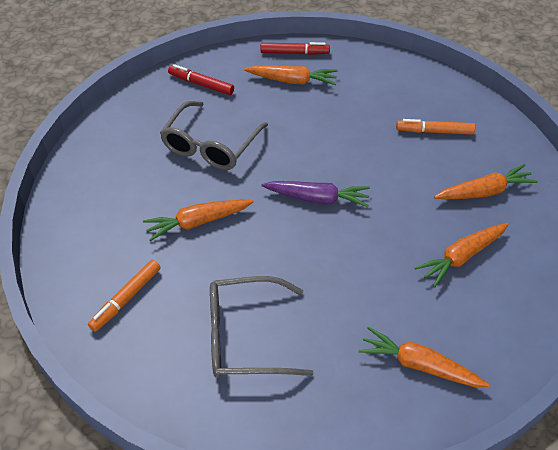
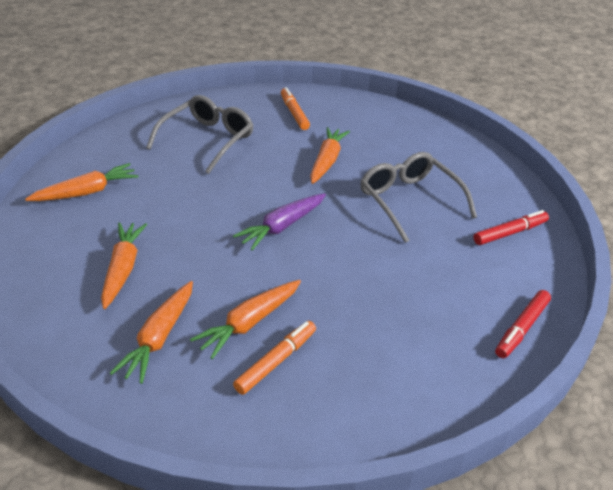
camera: 125 degrees right, 10 degrees down
(292, 81) = (465, 298): orange carrot -> orange carrot (249, 323)

